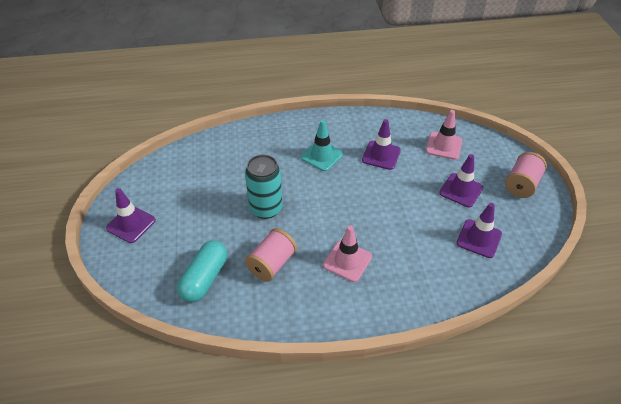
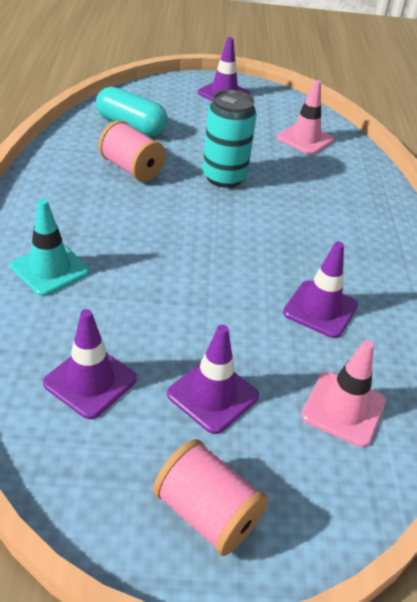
camera: 95 degrees right, 5 degrees down
(322, 156) = (323, 242): turquoise traffic cone -> turquoise traffic cone (50, 269)
(347, 261) = (109, 226): pink traffic cone -> pink traffic cone (305, 139)

